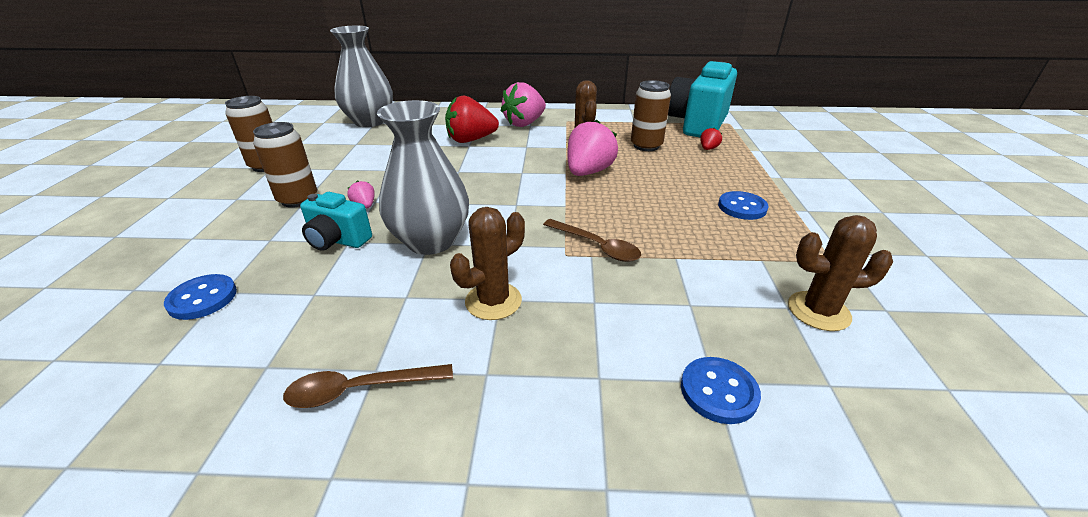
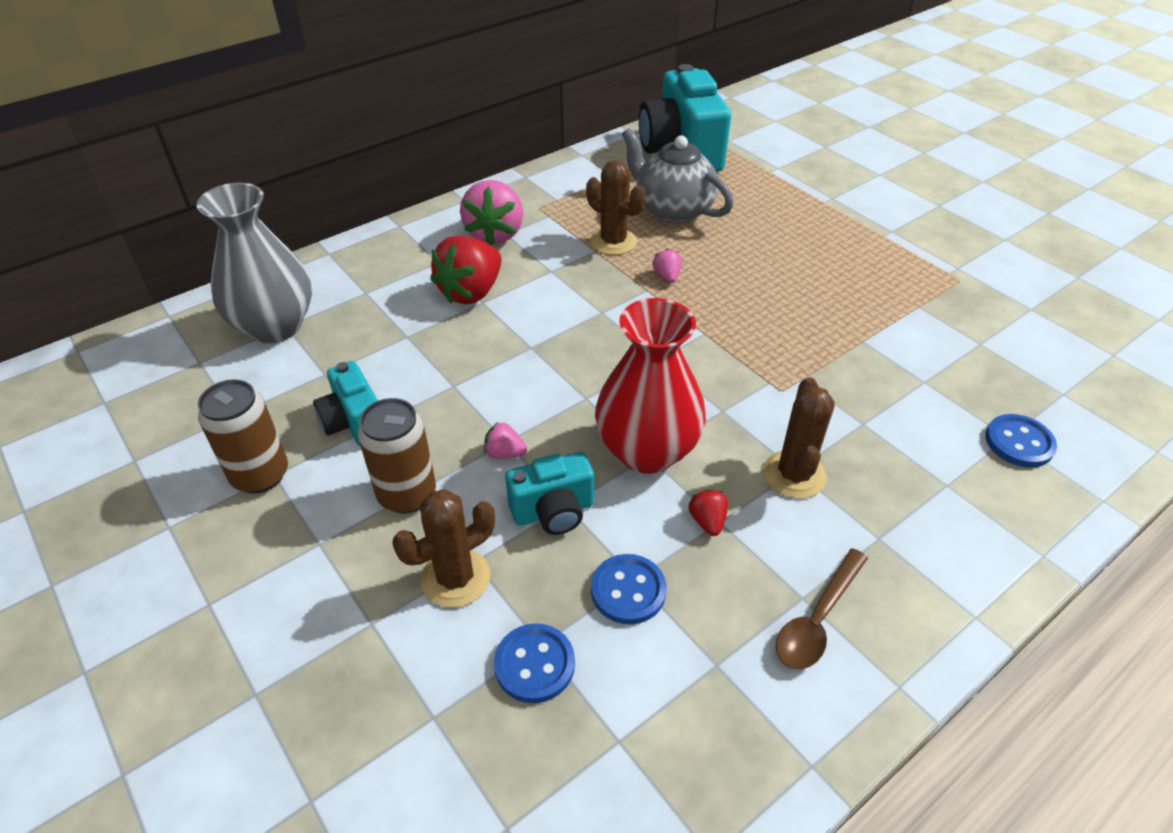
camera: 40 degrees left, 10 degrees up
(331, 165) = (354, 423): none -> turquoise camera
(431, 241) = (647, 451): grey vase -> red vase
(588, 172) = (667, 276): pink strawberry -> pink strawberry, size x0.45
(596, 246) = (793, 366): brown spoon -> none
(646, 146) = (673, 210): brown can -> grey teapot
(708, 149) = (733, 187): red strawberry -> red strawberry (707, 521)
(742, 207) = (844, 253): blue button -> blue button (628, 590)
(818, 311) = (1000, 335): brown cactus -> brown cactus (455, 578)

